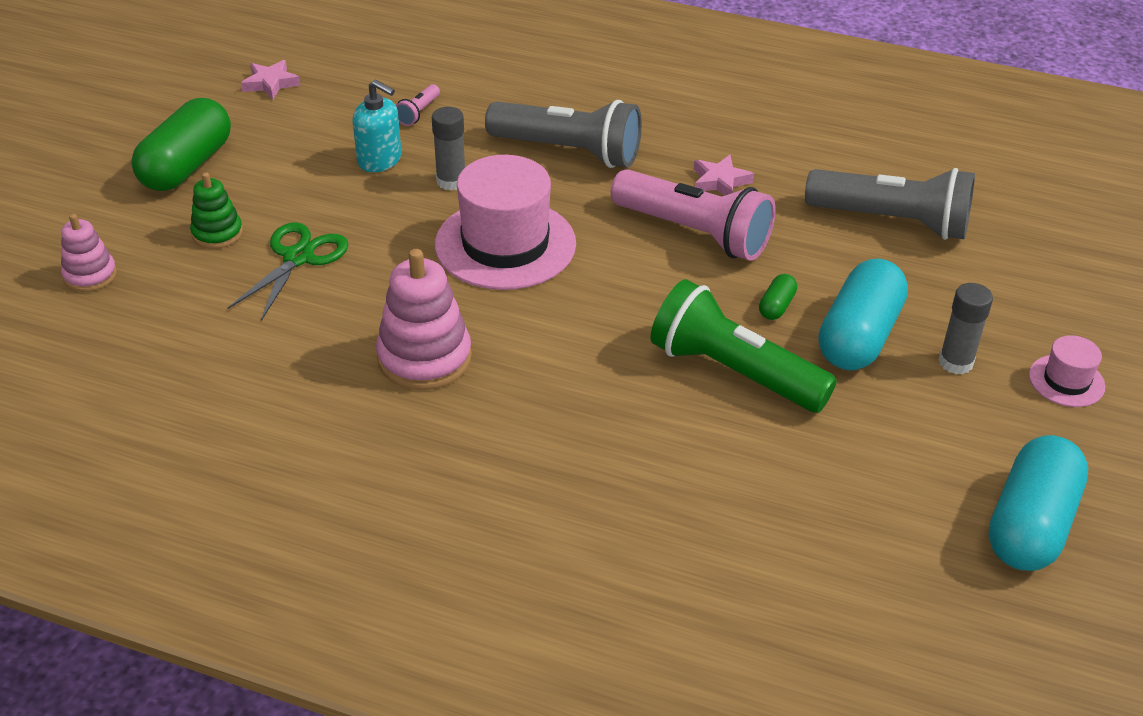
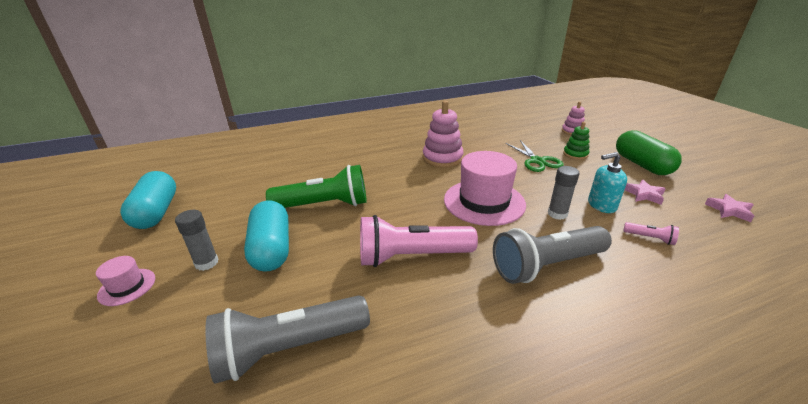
camera: 140 degrees right, 10 degrees down
(418, 113) = (650, 238): pink flashlight -> pink flashlight turned 135 degrees clockwise
(720, 181) = (439, 303): pink star -> pink star (644, 194)
(776, 306) = (328, 241): green capsule -> none

